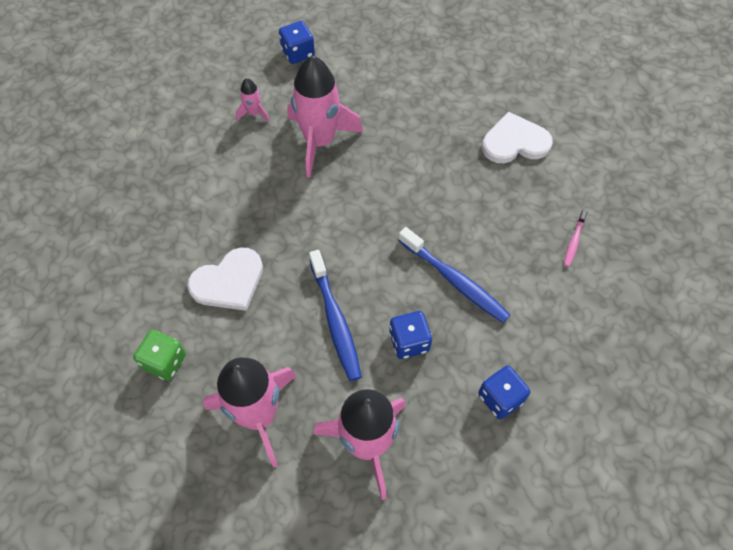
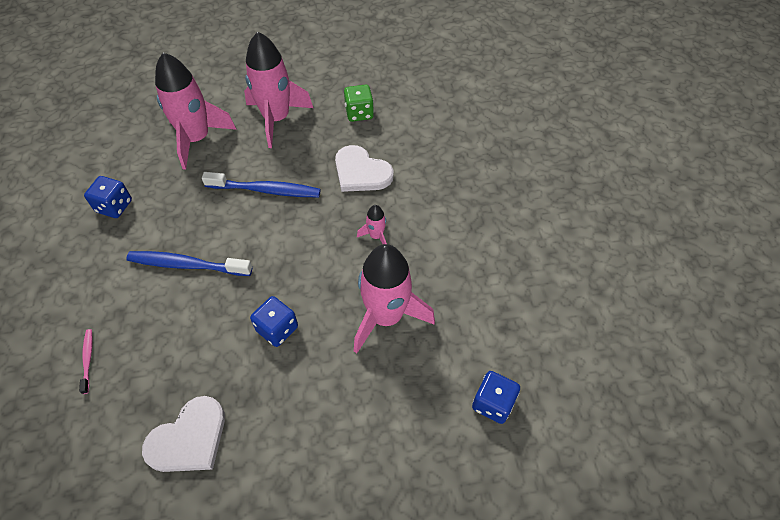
camera: 145 degrees right, 5 degrees down
(229, 282) = (361, 172): white heart -> white heart turned 75 degrees counterclockwise
(254, 113) = (469, 307): pink rocket -> pink rocket (376, 236)
(335, 320) = (265, 190): blue toothbrush -> blue toothbrush turned 150 degrees clockwise
(409, 342) = (201, 205): blue dice -> blue dice (277, 329)

